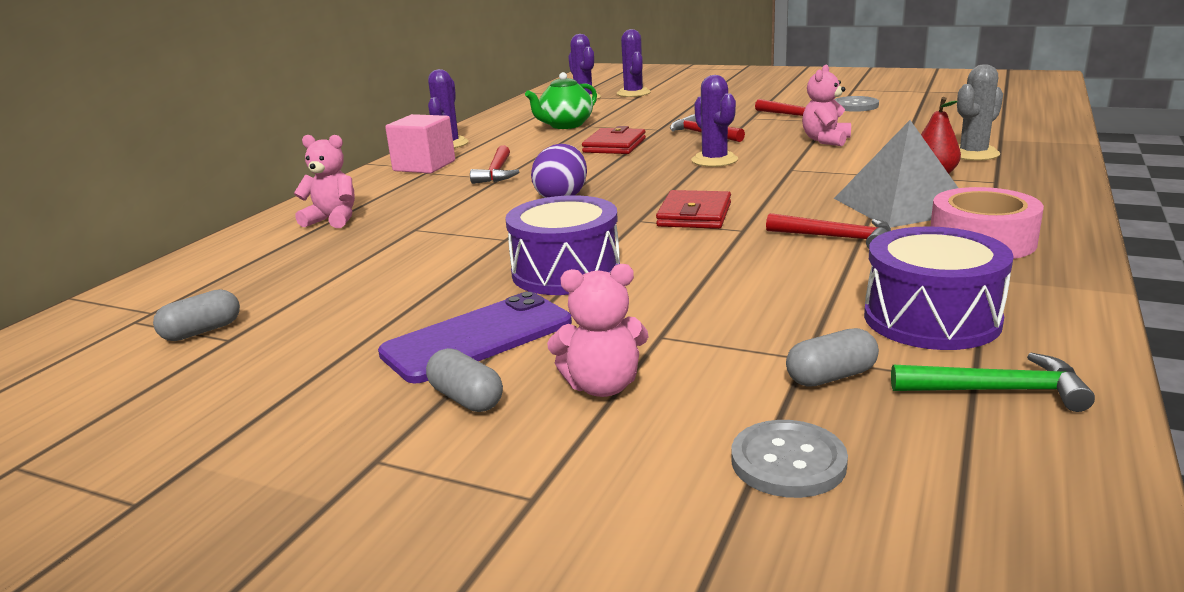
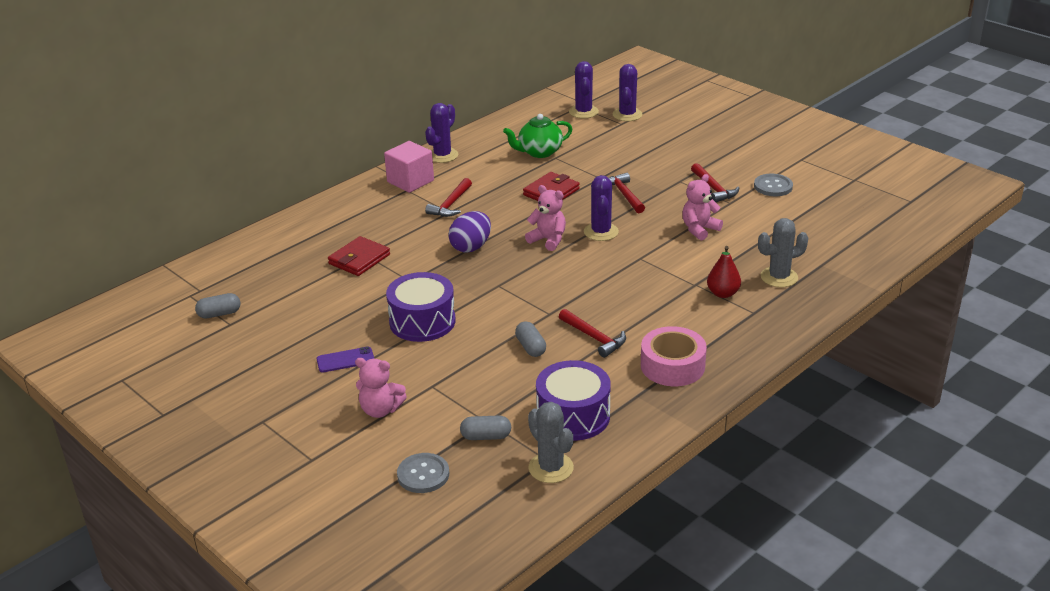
camera: 20 degrees right, 10 degrees up
(333, 220) = (324, 230): pink teddy bear -> pink teddy bear (548, 240)
(466, 398) = (317, 398): grey capsule -> grey capsule (530, 347)
(478, 338) = (345, 360): purple phone -> purple phone, size x0.55
(694, 215) = (534, 290): red wallet -> red wallet (359, 259)
(902, 205) = (667, 318): grey pyramid -> none
(998, 390) = (551, 468): green hammer -> grey cactus

